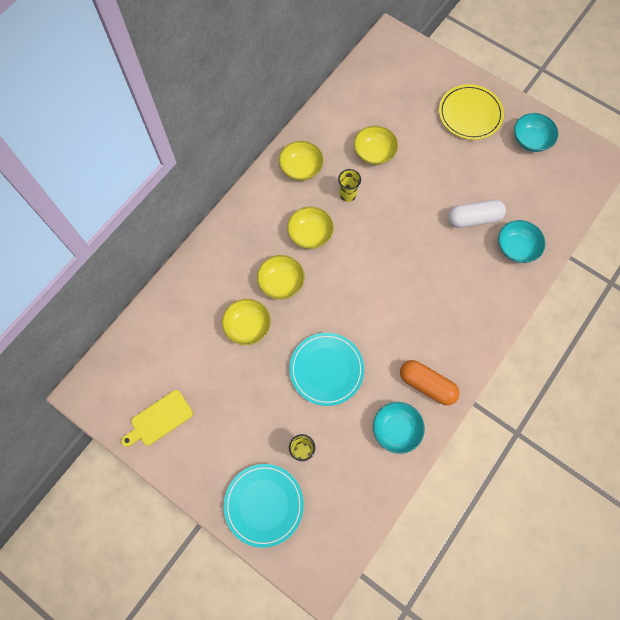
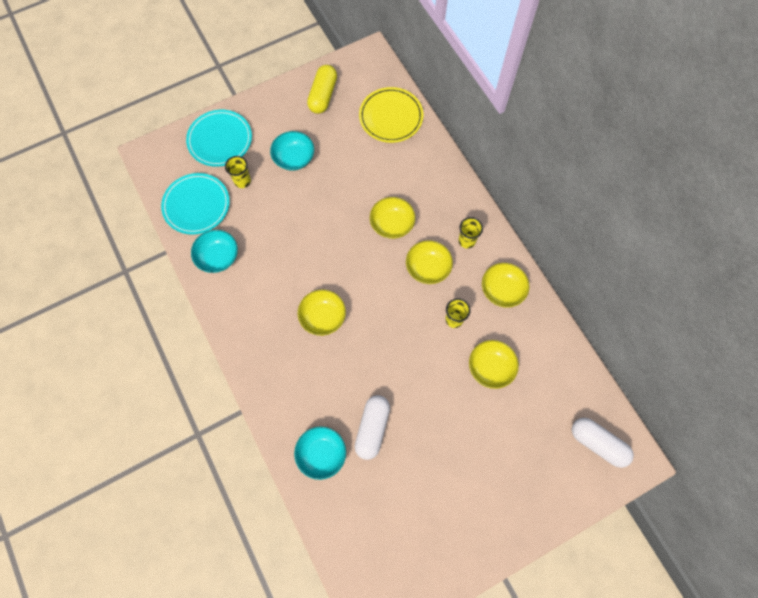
camera: 115 degrees right, 0 degrees up
(159, 419) = (323, 95): yellow cutting board -> yellow capsule
(247, 326) = (365, 182): yellow bowl -> yellow bowl (323, 317)
(267, 212) = (467, 241): none -> yellow cup
(326, 369) = (296, 226): turquoise plate -> turquoise plate (196, 205)
(392, 63) = (598, 443): none -> white capsule
(427, 385) = (239, 299): orange capsule -> none
(470, 114) = (497, 495): yellow plate -> yellow plate (391, 117)
(531, 140) = (435, 547): turquoise bowl -> turquoise bowl (294, 158)

